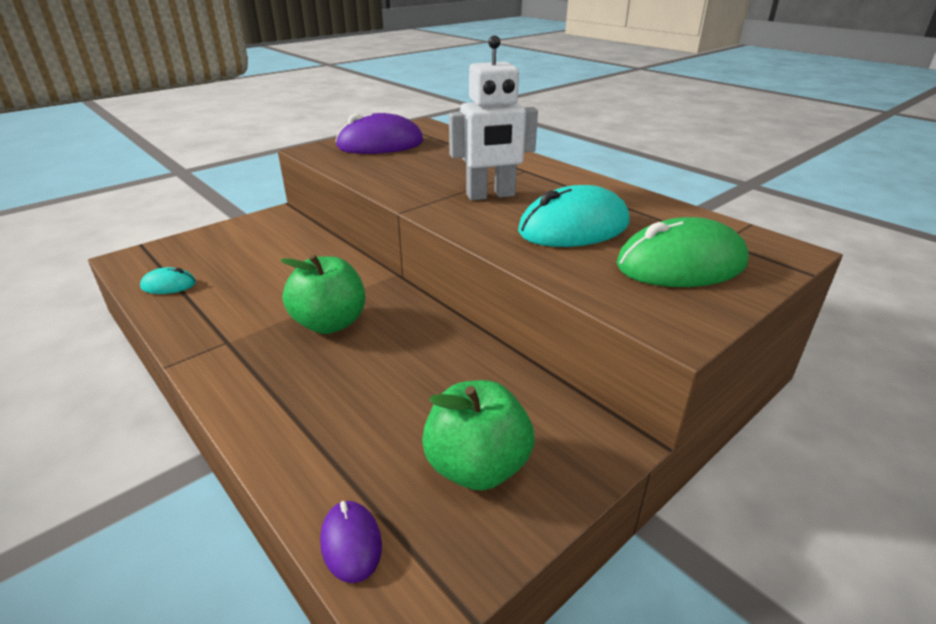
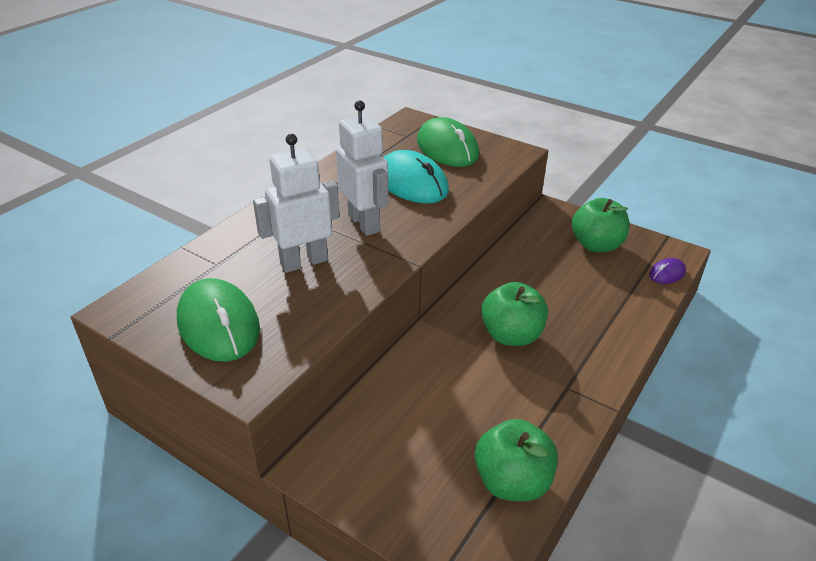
camera: 105 degrees left, 5 degrees up
(169, 285) = (512, 482): turquoise mouse -> green apple
(380, 144) = (219, 325): purple mouse -> green mouse
(439, 169) = (304, 262): none -> white robot

